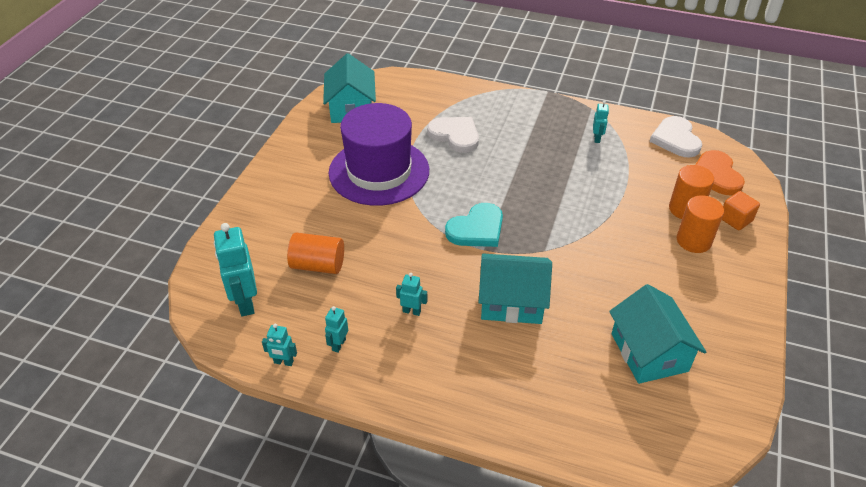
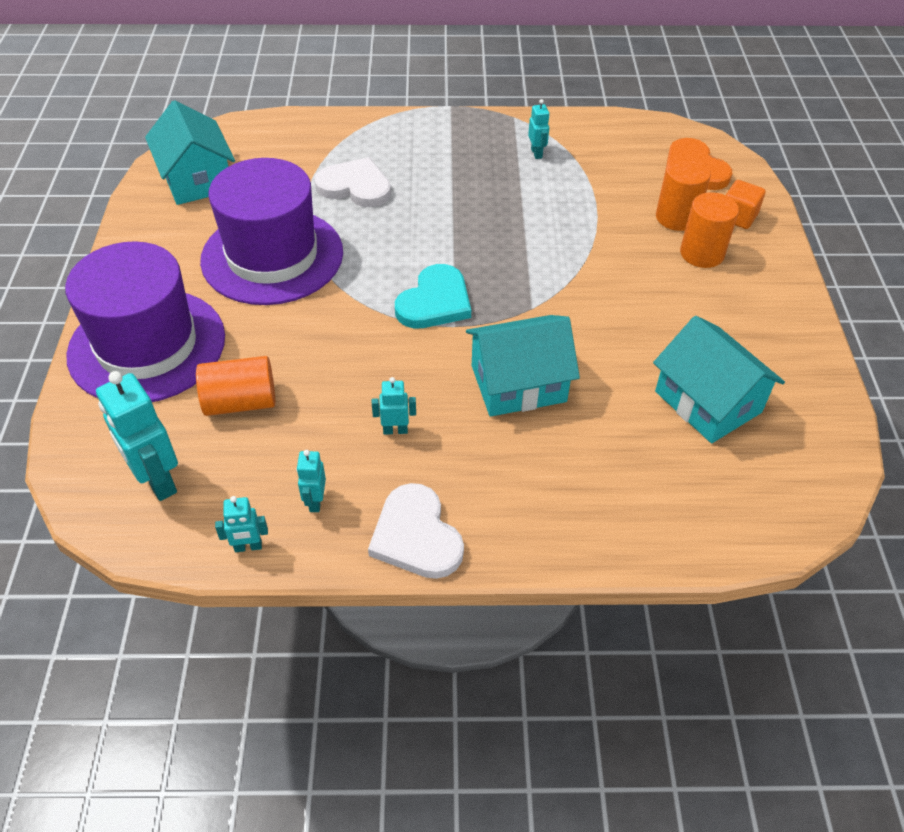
camera: 20 degrees left, 5 degrees up
(274, 212) = (147, 345): none -> purple hat
(675, 139) = (630, 135): white heart -> white heart (416, 536)

